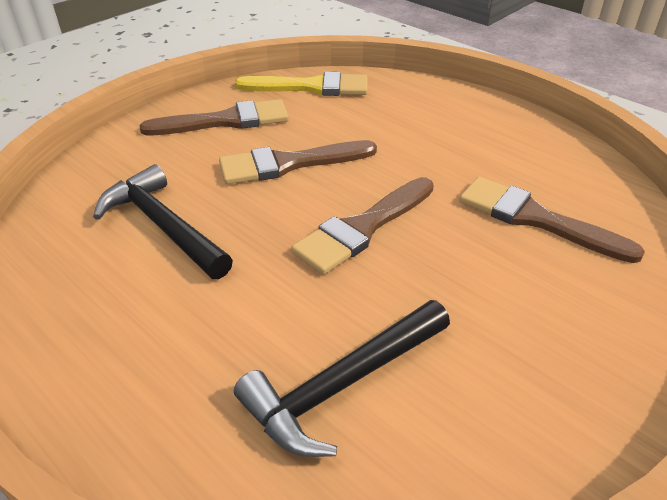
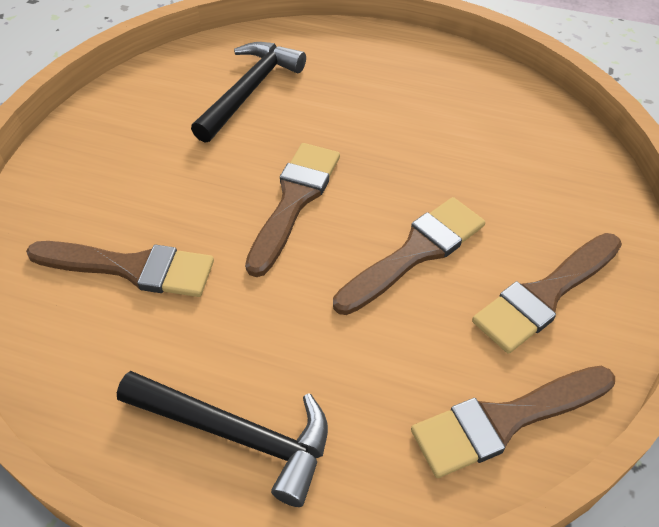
camera: 155 degrees right, 10 degrees up
(163, 226) = (461, 146): black hammer -> black hammer (236, 434)
(311, 87) = (505, 420): yellow brush -> brown brush

